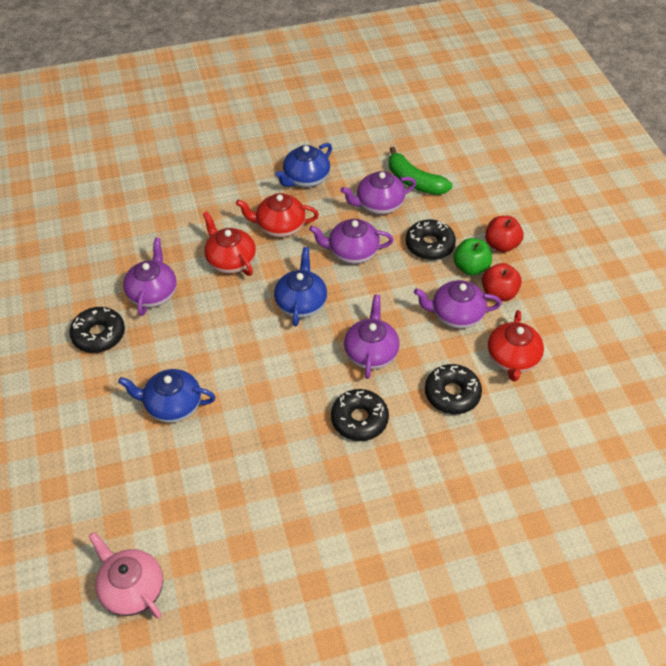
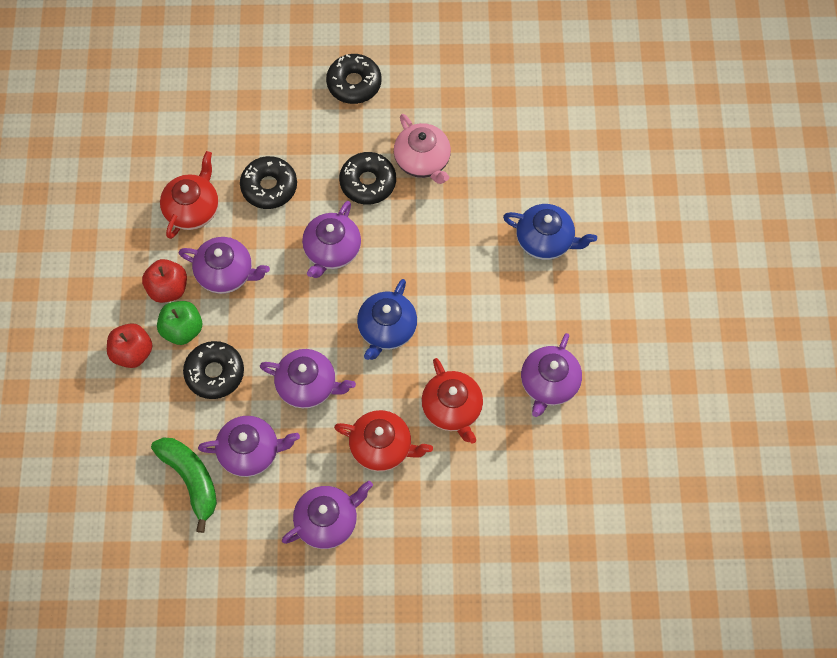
camera: 165 degrees left, 15 degrees up
(99, 335) = (614, 342): black donut -> black donut (354, 83)
(131, 589) = (601, 84): pink teapot -> pink teapot (423, 161)
(305, 179) = (327, 521): blue teapot -> purple teapot

